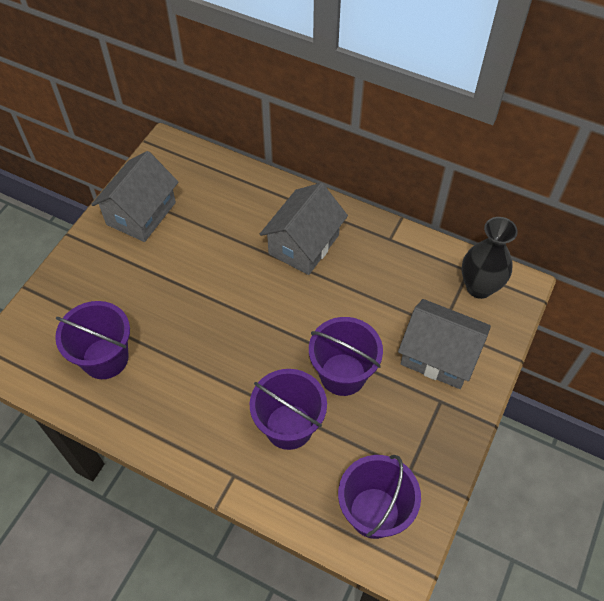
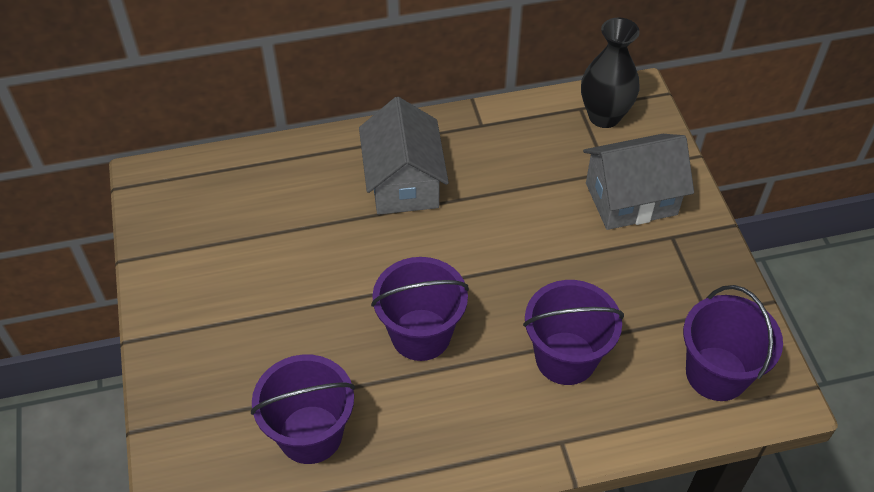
camera: 40 degrees left, 5 degrees down
(141, 213) = (193, 264): grey house -> none
(343, 374) = (565, 275): purple bucket -> purple bucket (421, 334)

